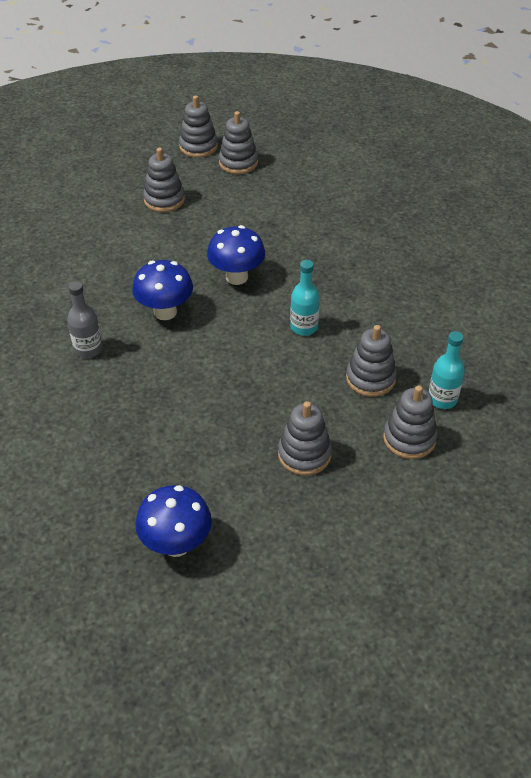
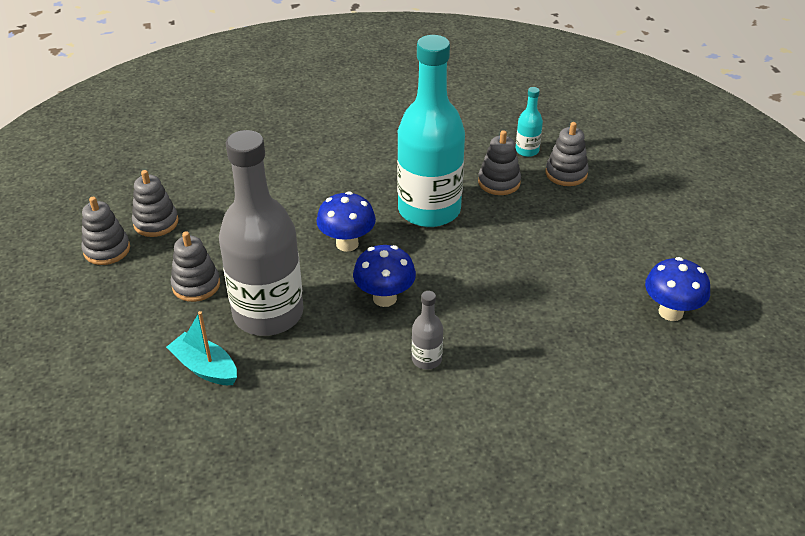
camera: 80 degrees left, 5 degrees down
(71, 223) = (205, 368): none -> turquoise boat
(135, 245) = (268, 314): none -> grey bottle
(304, 327) = (429, 210): turquoise bottle -> turquoise bottle, size x2.45
(304, 454) = (578, 229): grey stacking toy -> none

